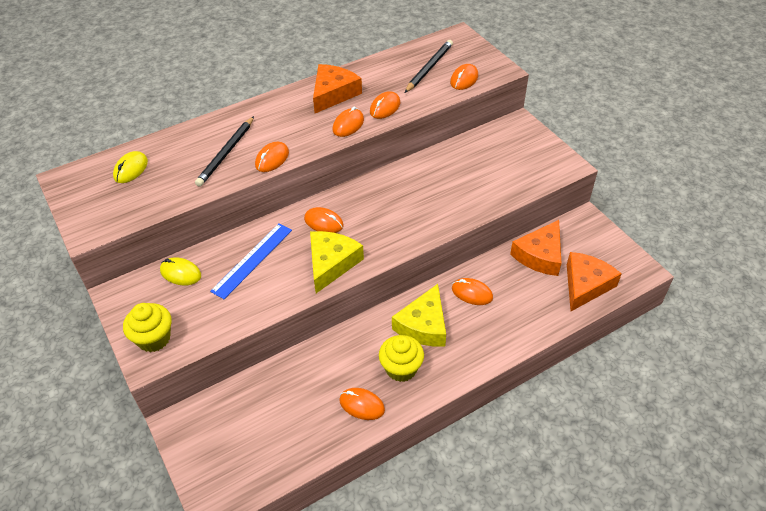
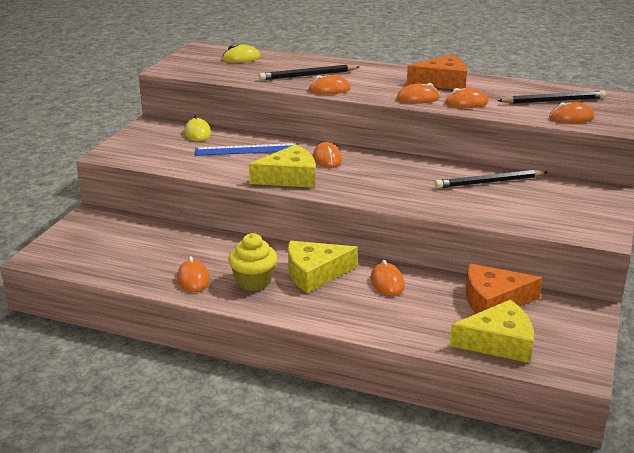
camera: 50 degrees right, 20 degrees down
(154, 338) = (128, 148): yellow cupcake -> none
(452, 165) = (489, 182): none -> black pencil
(585, 285) = (498, 342): orange cheese -> yellow cheese

